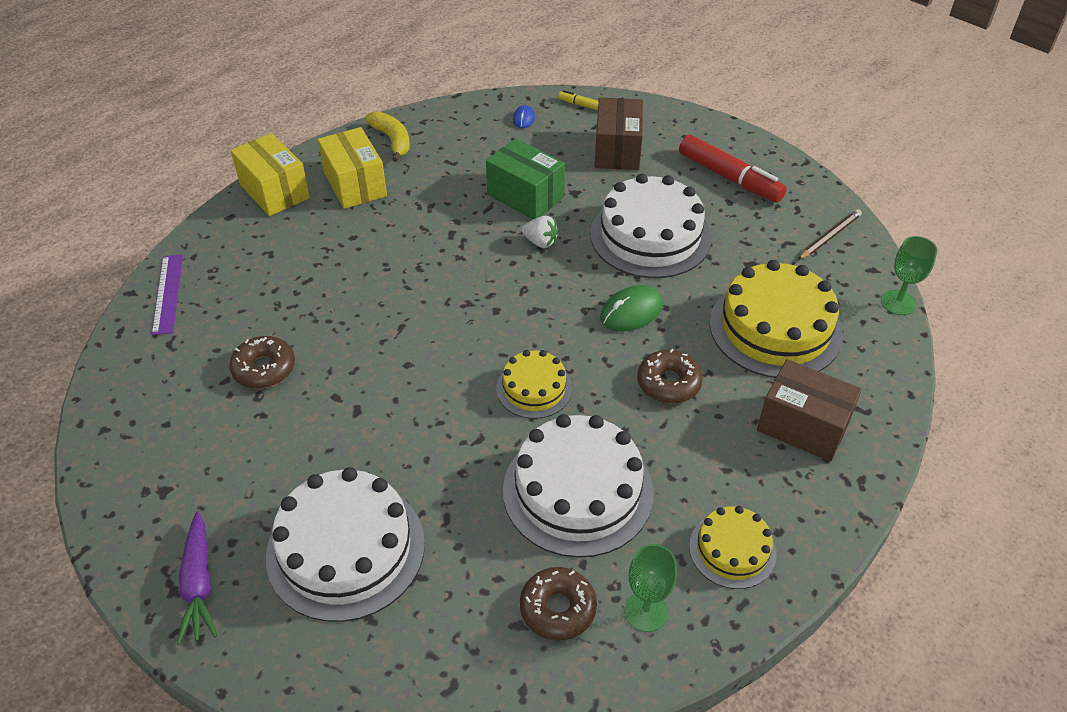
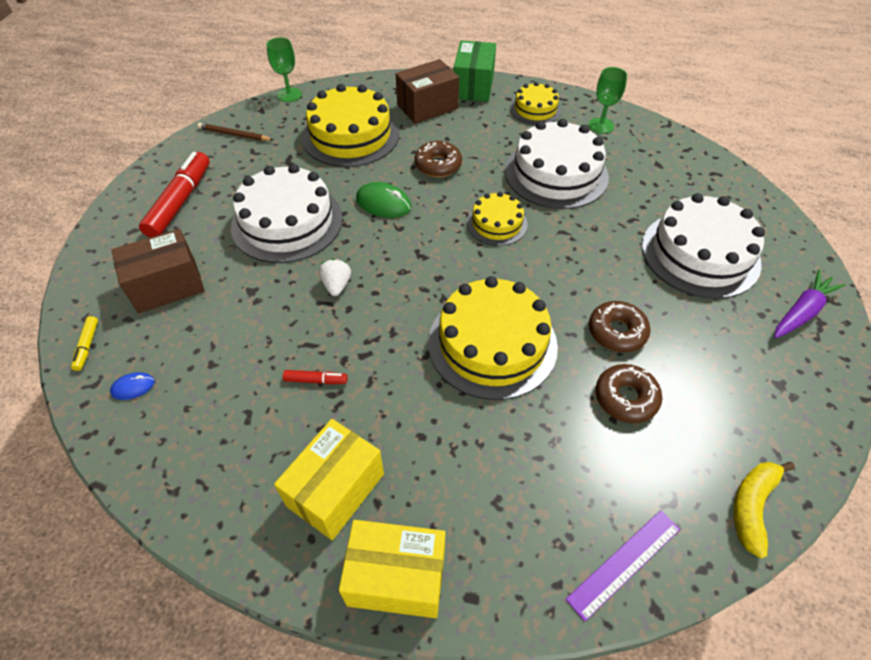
camera: 120 degrees left, 5 degrees up
(274, 191) = (396, 577): yellow box -> yellow box turned 75 degrees clockwise
(392, 140) = (229, 503): yellow banana -> yellow banana (752, 506)
(393, 312) = (492, 343): none -> yellow cake
(451, 201) = (315, 380): none -> red marker
(525, 196) = (276, 324): green box -> green box (473, 86)
(558, 609) = (633, 154): brown donut -> brown donut (617, 332)
(803, 426) = (427, 107): brown box -> brown box turned 60 degrees clockwise

